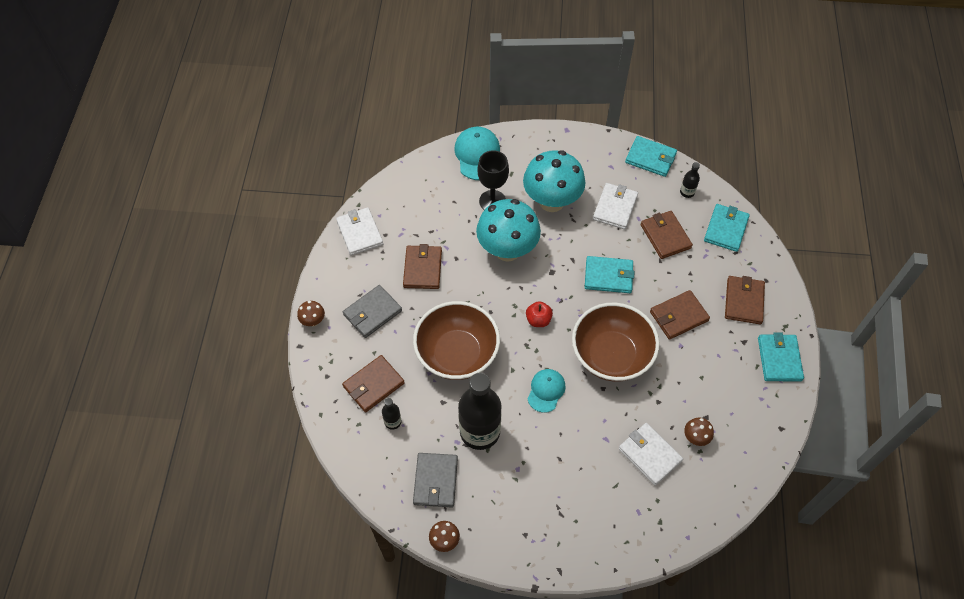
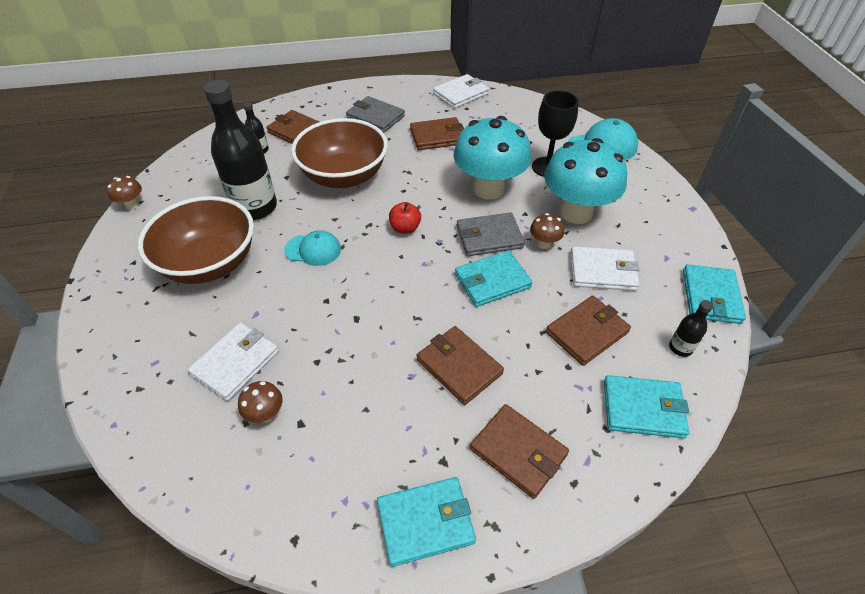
camera: 75 degrees right, 10 degrees down
(313, 321) = (356, 88): brown mushroom -> brown mushroom (544, 244)
(435, 481) = (197, 187): grey wallet -> grey wallet (489, 237)
(608, 276) = (492, 281): turquoise wallet -> turquoise wallet turned 75 degrees clockwise
(611, 355) = (375, 301): brown bowl -> brown bowl (210, 263)
(744, 301) = (518, 452): brown wallet -> brown wallet turned 45 degrees clockwise

